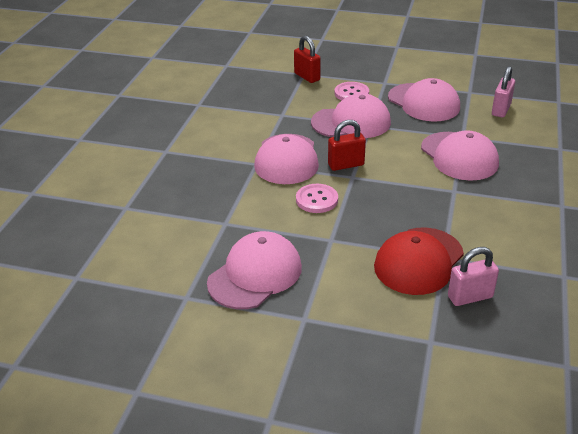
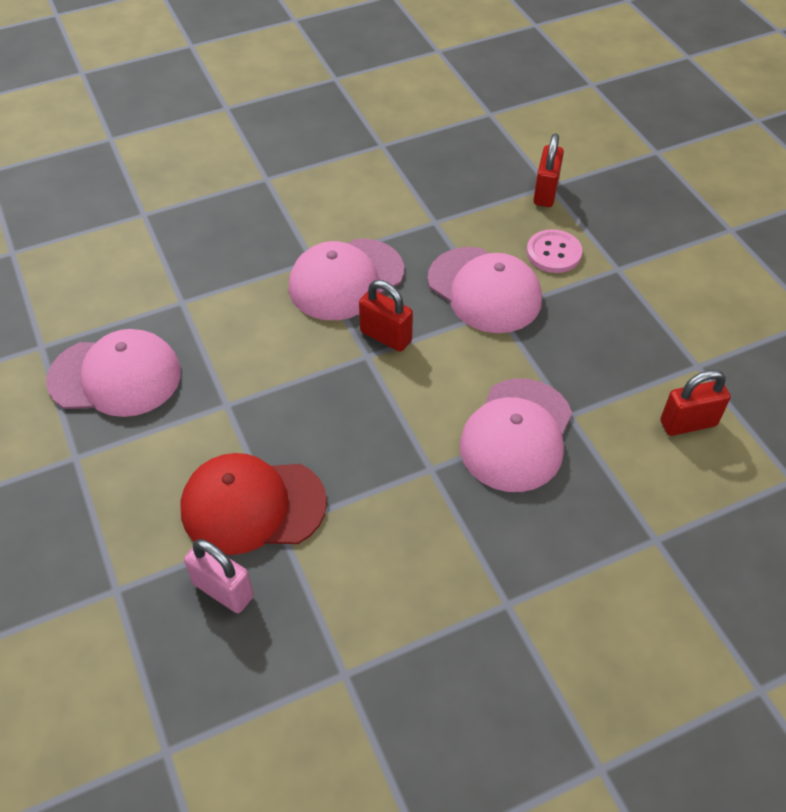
camera: 50 degrees right, 15 degrees up
(317, 200) = (291, 350): pink button -> none
(423, 102) = (612, 333): pink cap -> none
(501, 110) = (688, 423): pink padlock -> red padlock

